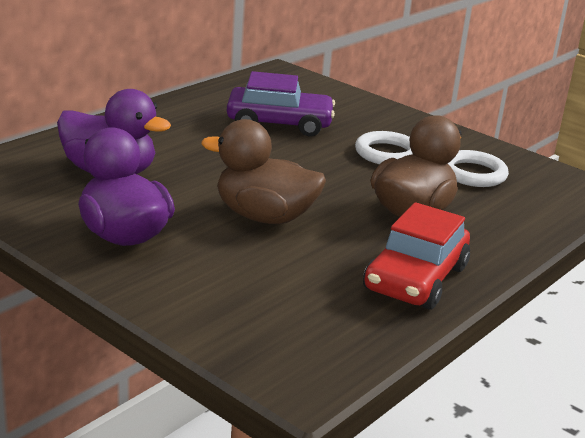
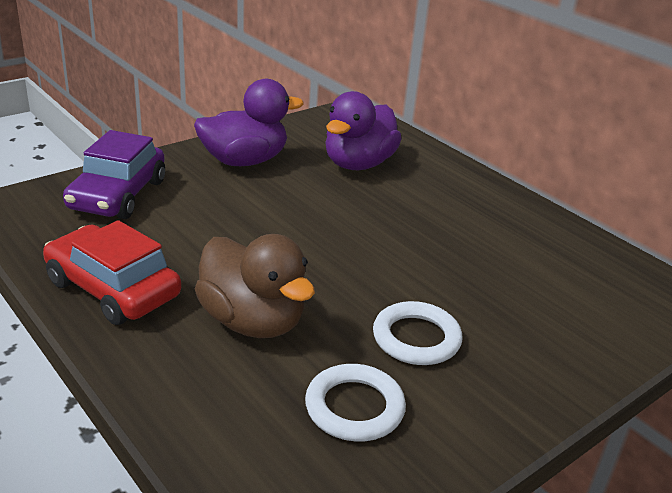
camera: 100 degrees right, 5 degrees up
(264, 217) = (261, 225): brown duck -> none
(279, 123) = (495, 269): purple car -> purple car (117, 195)

